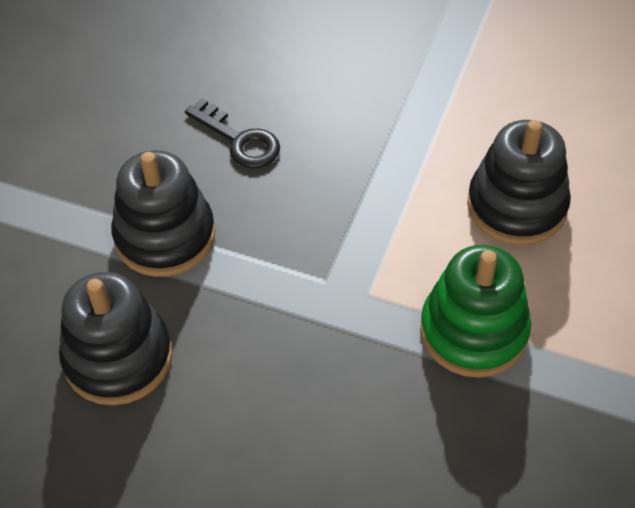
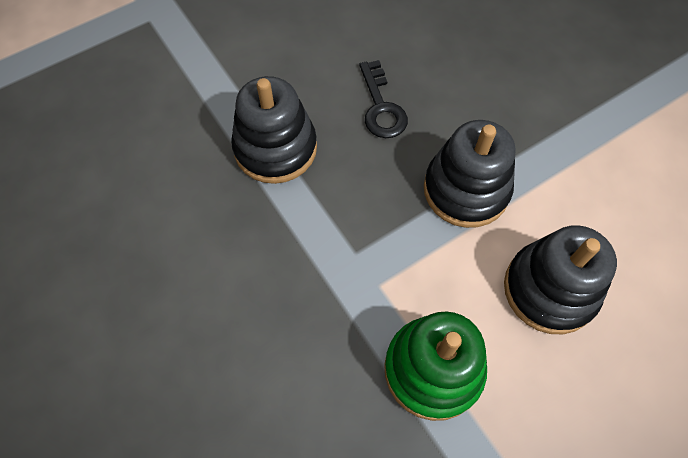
camera: 35 degrees right, 10 degrees up
(118, 358) = (177, 217): black stacking toy -> black stacking toy (466, 190)

